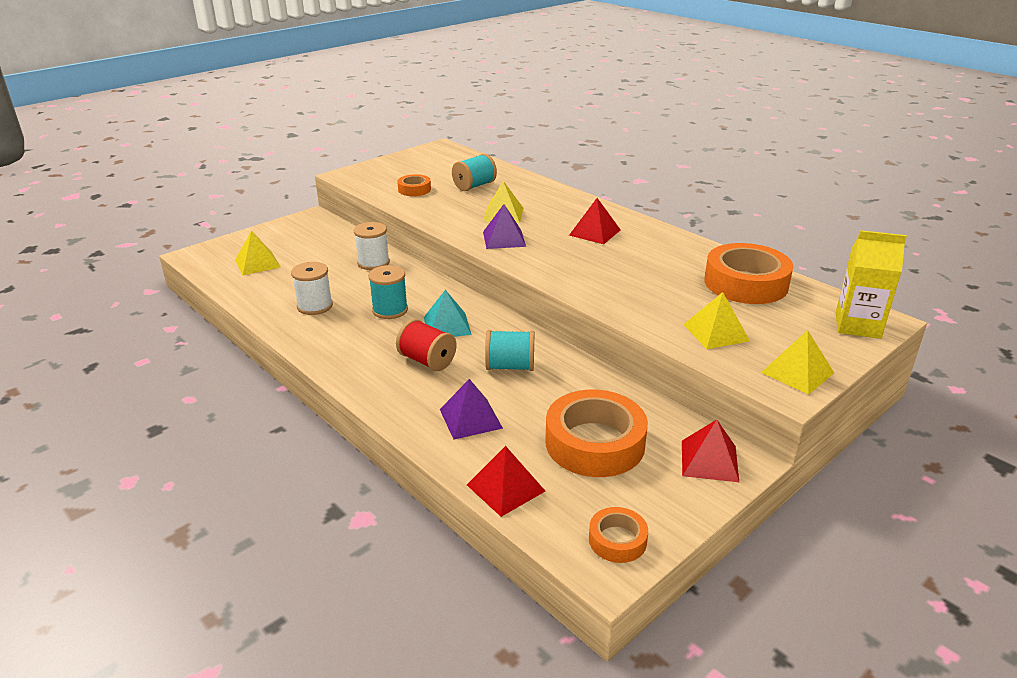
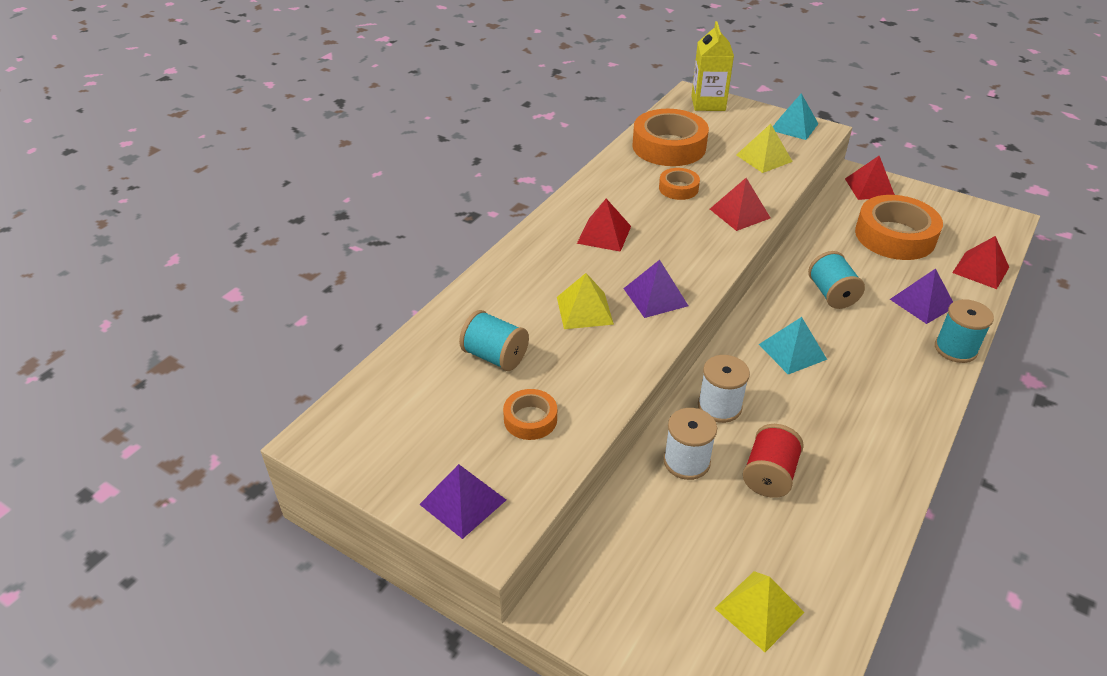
camera: 105 degrees left, 10 degrees up
(315, 306) = (828, 482): white spool -> white spool (719, 406)
(371, 171) = (463, 502): none -> purple pyramid
(390, 310) = (792, 407): turquoise spool -> turquoise spool (955, 349)
(427, 361) = (864, 350): red spool -> red spool (769, 475)
(607, 295) = (740, 213): none -> red pyramid
(617, 540) = (979, 217): orange tape -> orange tape (678, 188)
(797, 372) = (794, 126): yellow pyramid -> turquoise pyramid

